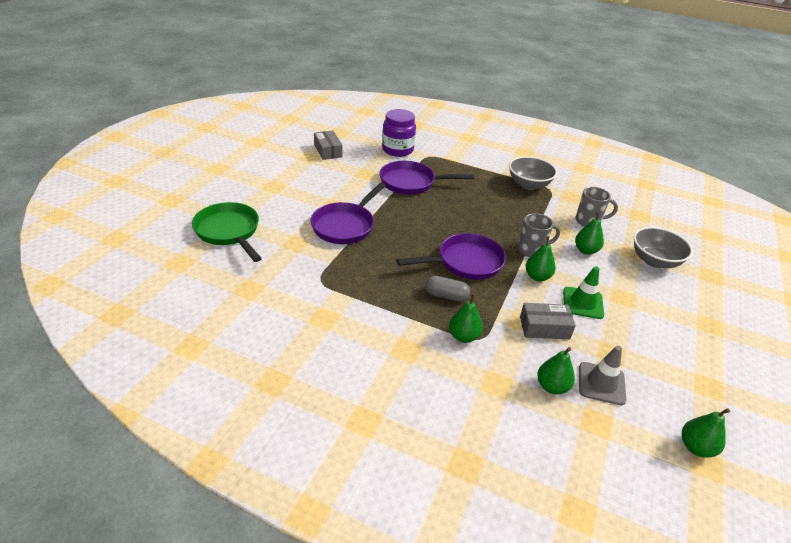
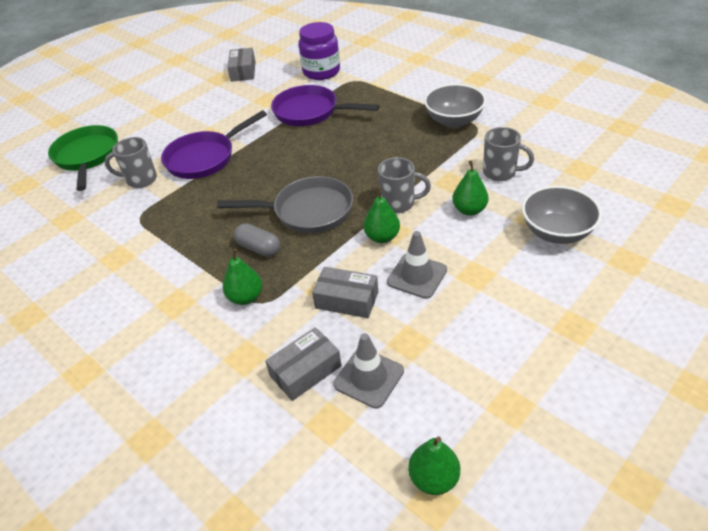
camera: 25 degrees right, 5 degrees up
(298, 248) = (140, 180): none -> grey mug
(465, 262) = (307, 211): purple pan -> grey pan
(552, 386) = (305, 371): green pear -> grey box
(583, 303) = (417, 276): green traffic cone -> grey traffic cone

